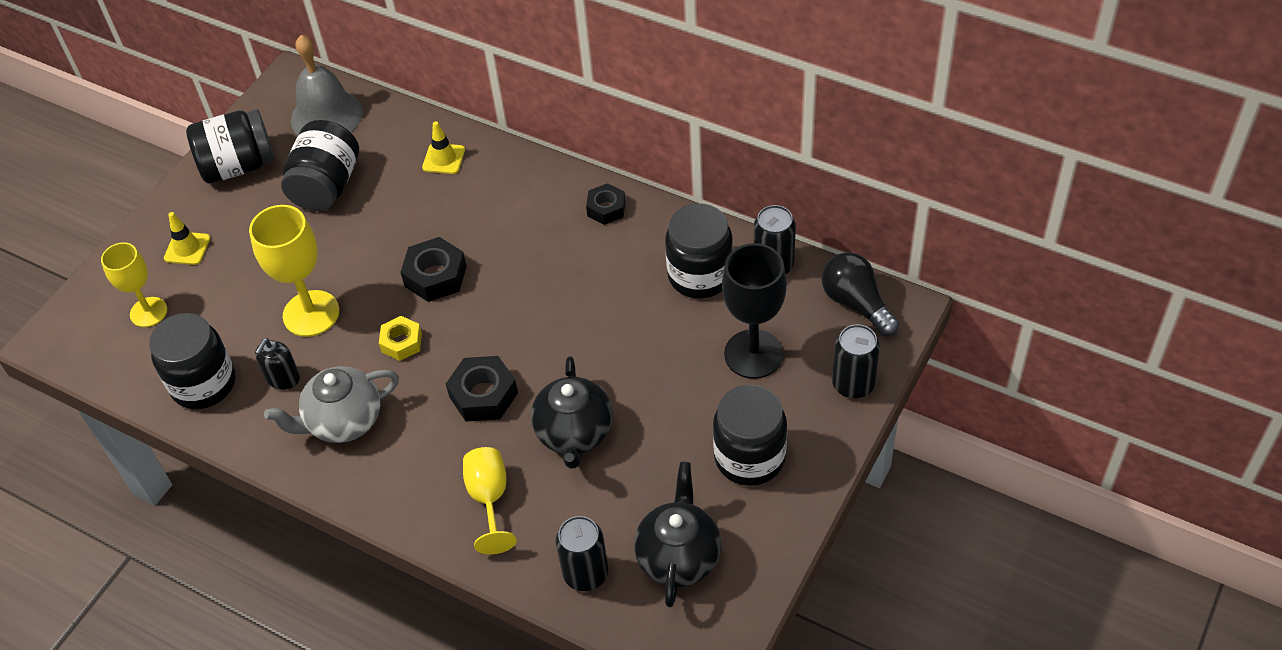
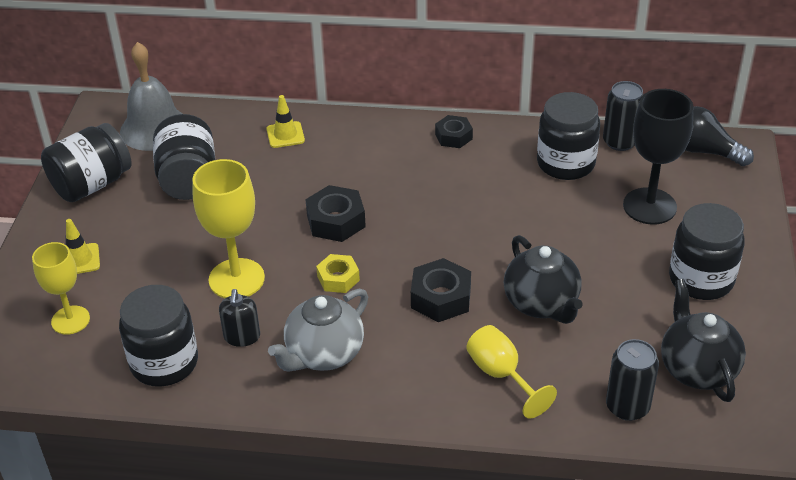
camera: 25 degrees left, 10 degrees down
(853, 384) = (743, 206): black can -> none

